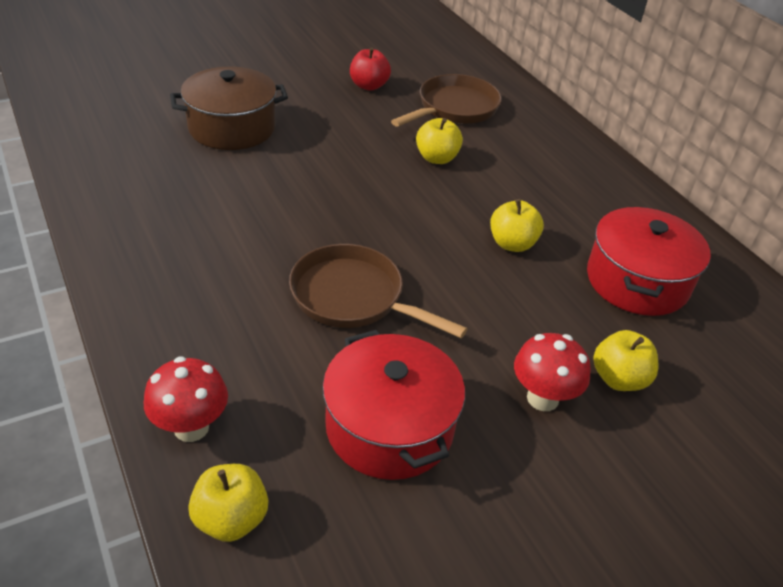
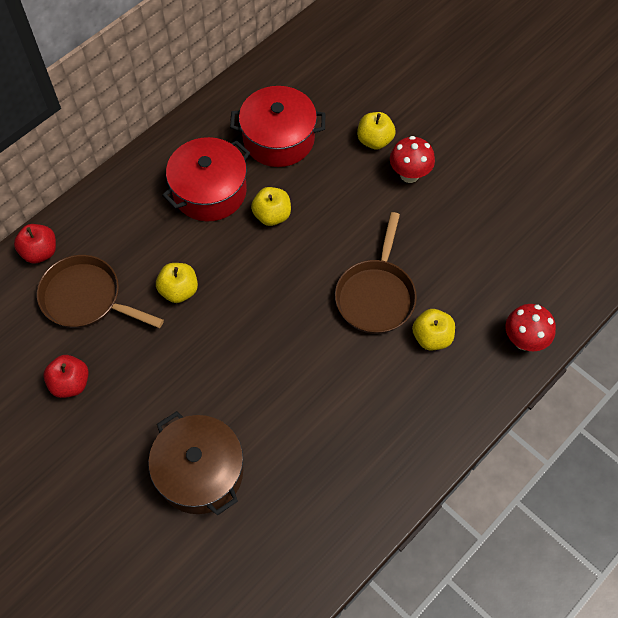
camera: 105 degrees left, 20 degrees up
(231, 519) = (564, 295): yellow apple -> yellow apple (432, 337)
(389, 427) = (469, 243): red pot -> red pot (209, 191)
(518, 95) = (40, 252): none -> red apple

